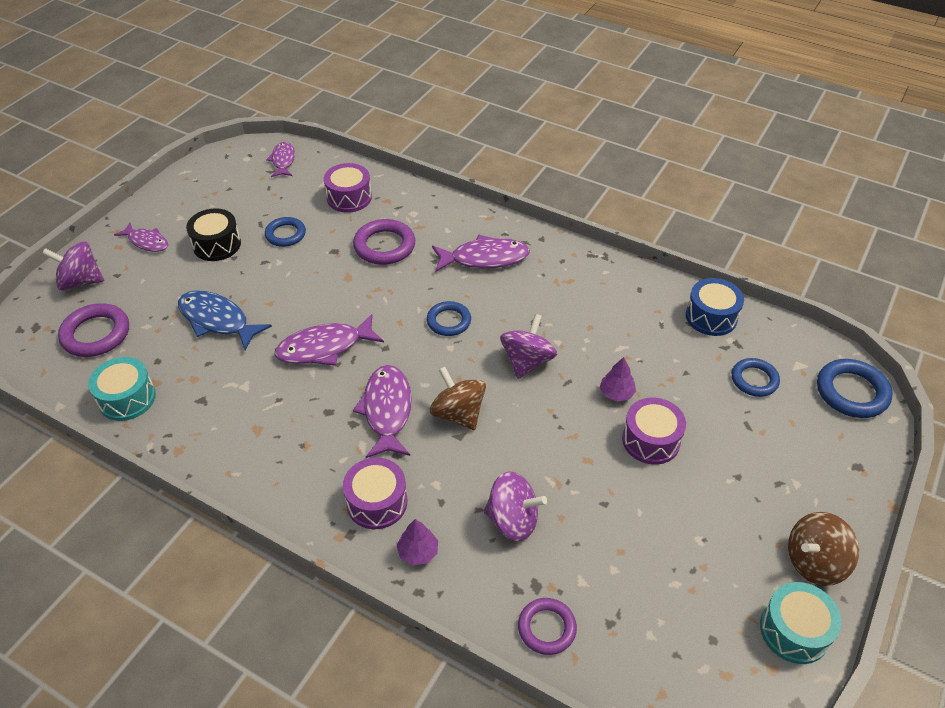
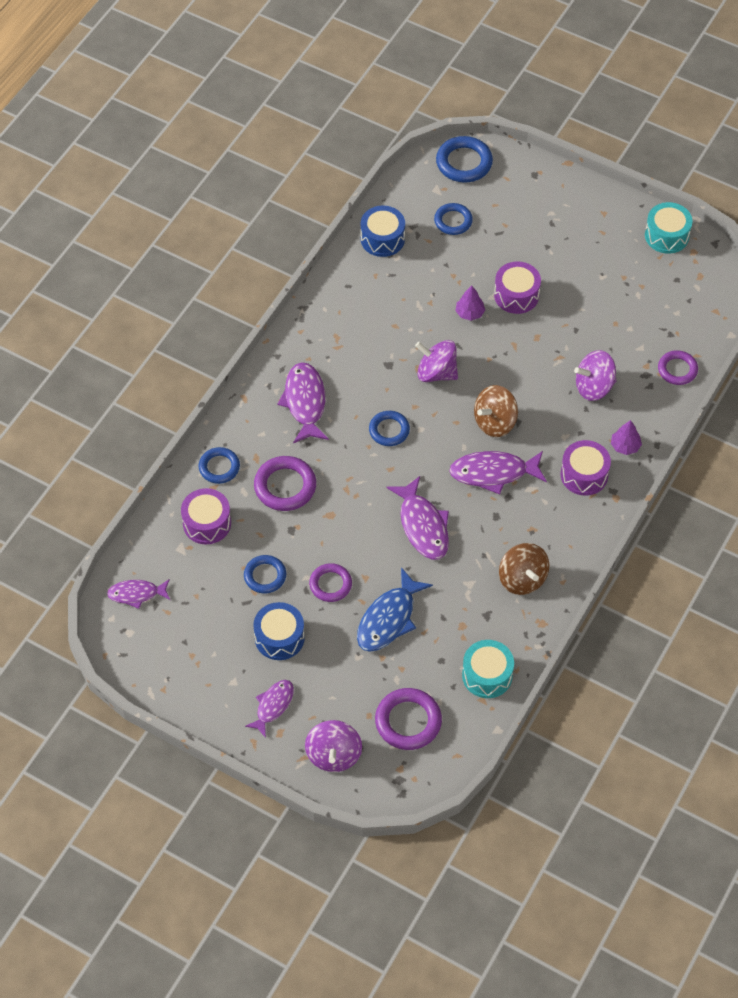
camera: 90 degrees left, 10 degrees up
(217, 245) = (279, 637): black drum -> blue drum
(267, 278) = (330, 584): none -> purple ring
(410, 203) = (219, 467): none -> blue ring
(512, 520) = (594, 387): purple spinning top -> purple spinning top turned 120 degrees counterclockwise
(814, 562) = (615, 215): brown spinning top -> brown spinning top (522, 579)

